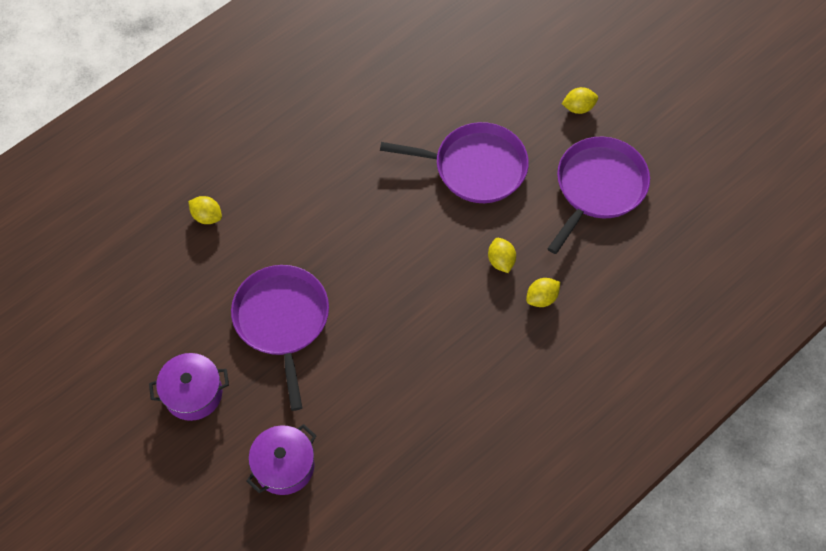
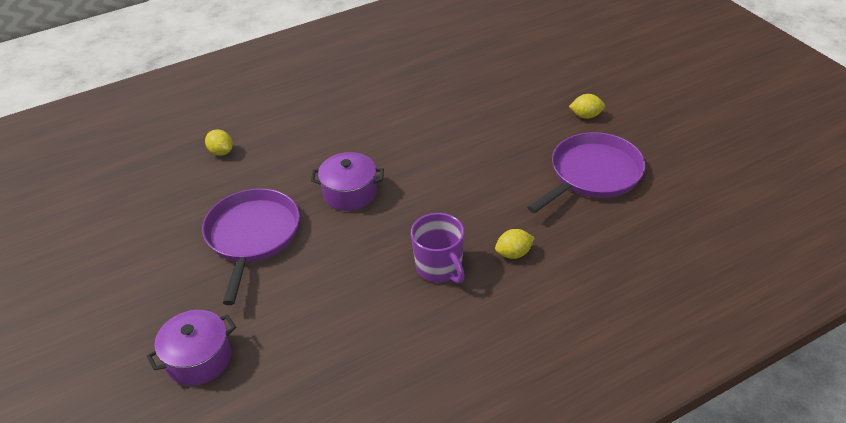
camera: 15 degrees right, 20 degrees down
(193, 393) = (142, 282): purple pot -> purple pot (350, 193)
(475, 167) = (476, 146): purple pan -> none
(476, 327) = (439, 268): none -> purple mug
(501, 261) = (480, 218): yellow lemon -> none

